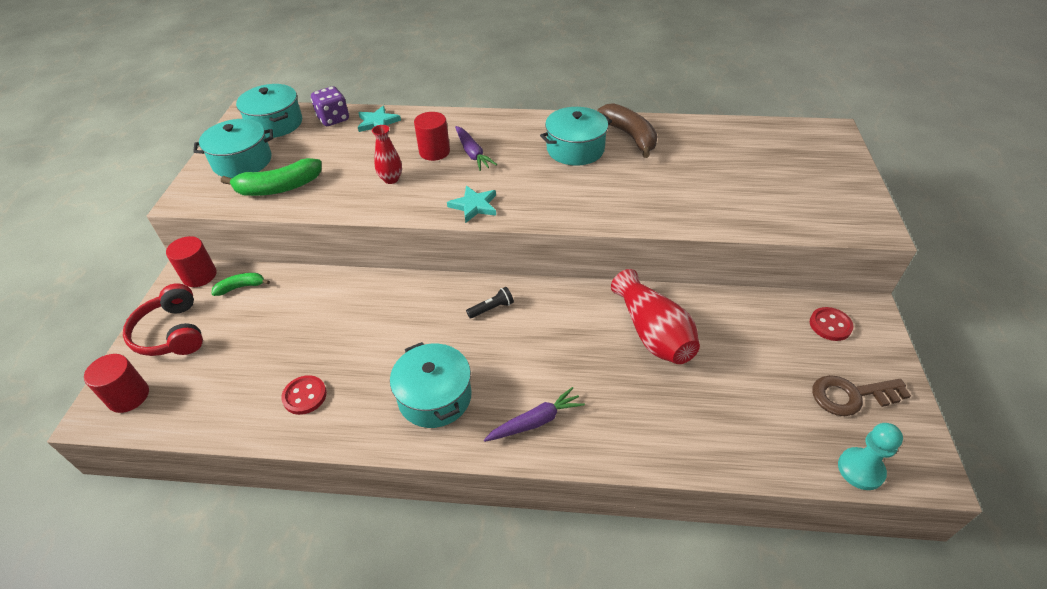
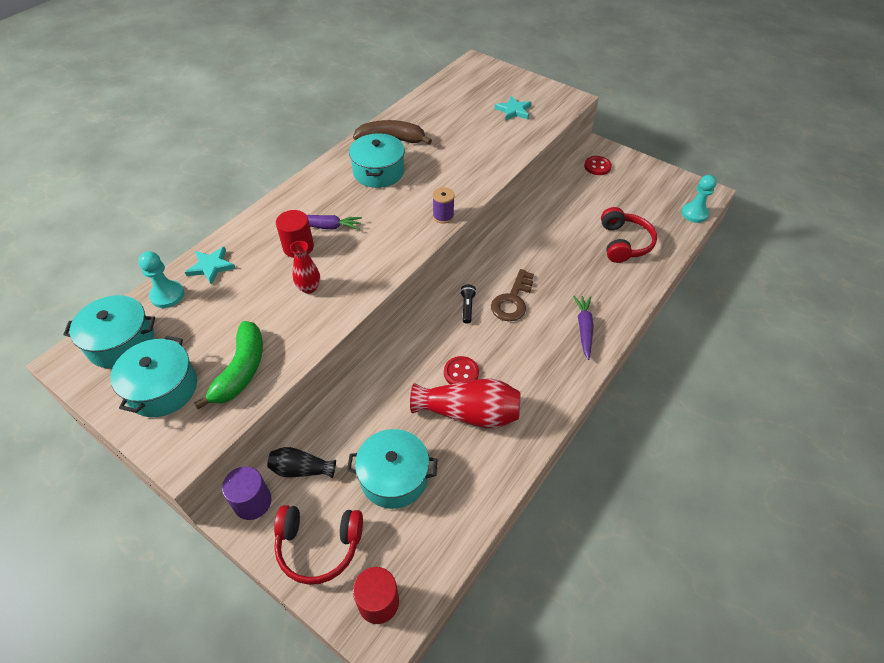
camera: 60 degrees left, 5 degrees up
(199, 275) = (252, 502): red cylinder -> purple cylinder
(241, 287) = (301, 469): green banana -> black vase
(305, 396) = (473, 457): red button -> red button (461, 373)
(333, 119) = (167, 295): purple dice -> turquoise pawn
(435, 397) = (528, 374): turquoise pot -> turquoise pot (394, 477)
(474, 206) = (393, 252): turquoise star -> turquoise star (513, 110)
(553, 215) = (443, 216): none -> purple spool
(652, 333) = (550, 239): red vase -> red vase (469, 413)
(716, 407) = (624, 243): none -> red headphones
(851, 395) = (649, 189): brown key -> brown key (512, 300)

